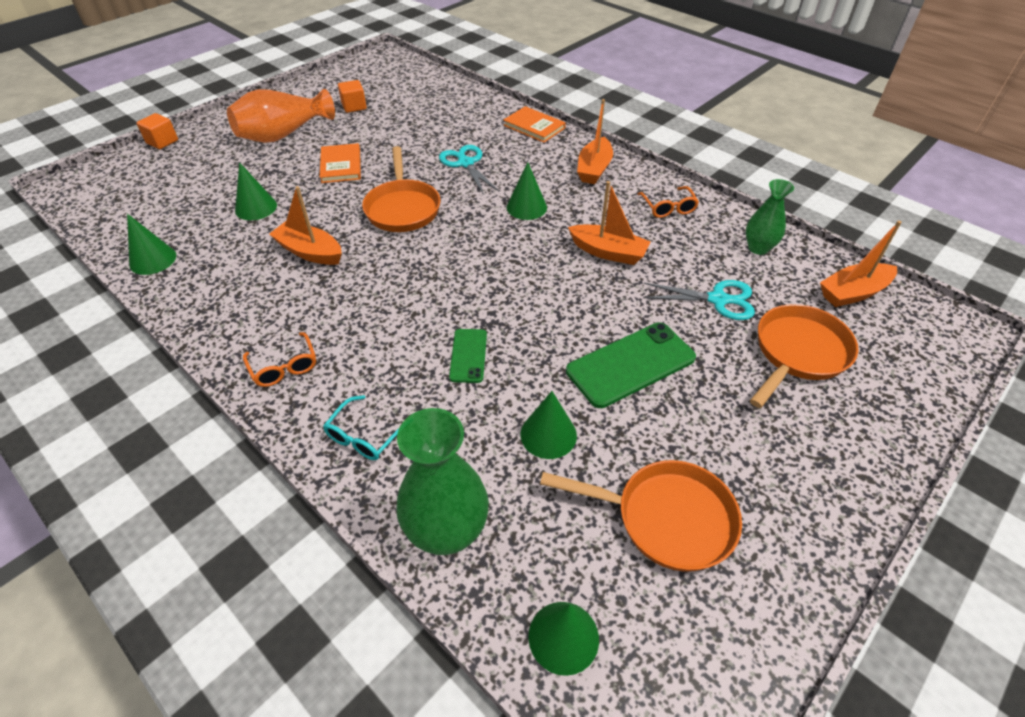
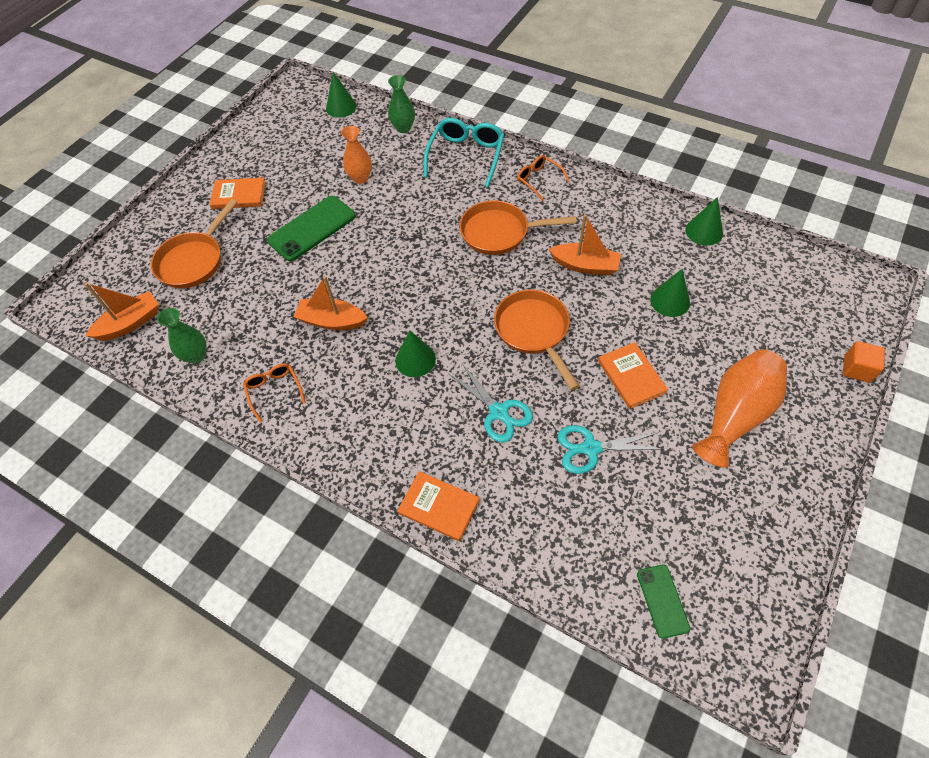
camera: 170 degrees right, 10 degrees up
(354, 106) = (693, 497): orange cube -> none
(365, 436) = (466, 156): turquoise glasses -> turquoise glasses, size x1.74
(447, 532) = (403, 128): green vase -> green vase, size x0.61
(468, 355) = (422, 211): green phone -> green phone (662, 600)
(548, 434) = (360, 178): green cone -> orange vase
(594, 169) = (354, 436): orange boat -> none
(666, 518) = (293, 154): orange pan -> orange pan (499, 232)
(718, 299) = (243, 293): turquoise scissors -> turquoise scissors (591, 448)
(755, 449) = (239, 195): none -> orange book

